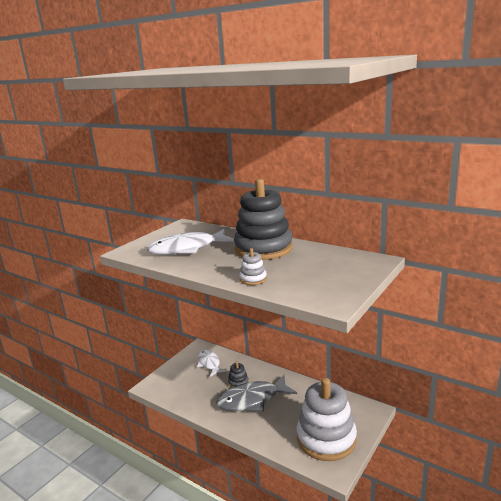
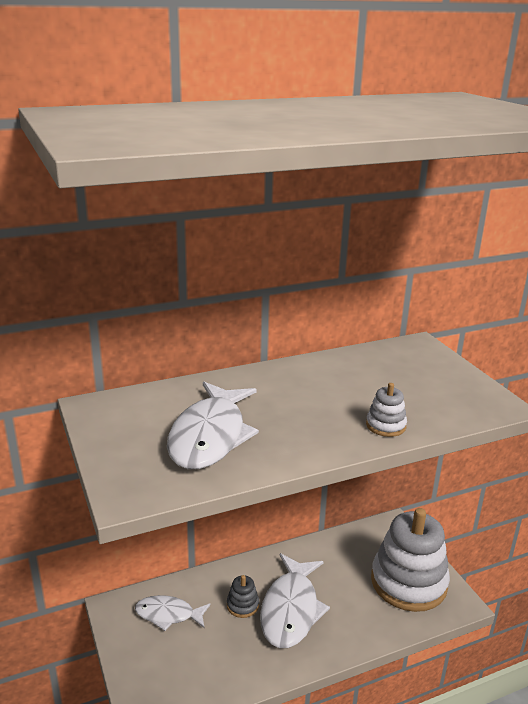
camera: 60 degrees left, 5 degrees up
(252, 400) = (291, 609): grey fish -> white fish
(263, 248) = (296, 385): grey stacking toy -> none

